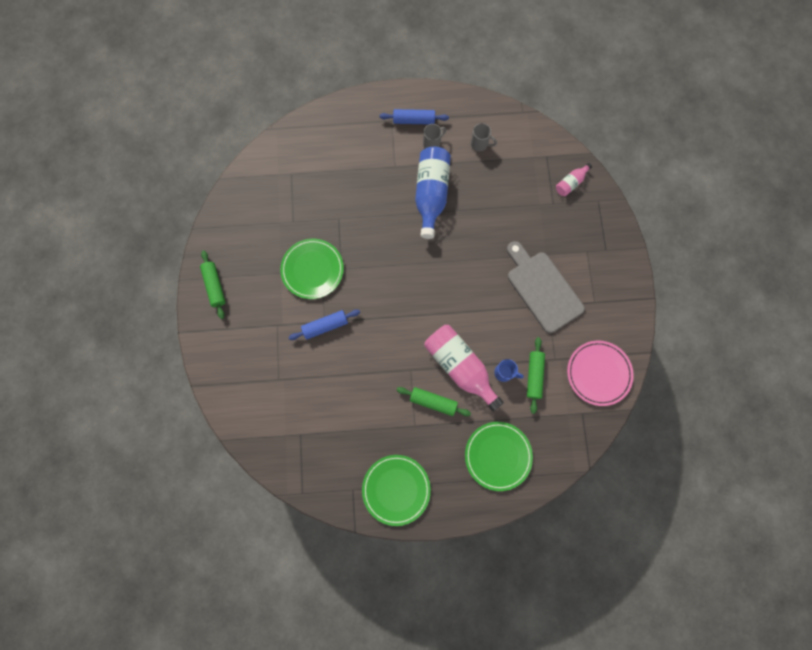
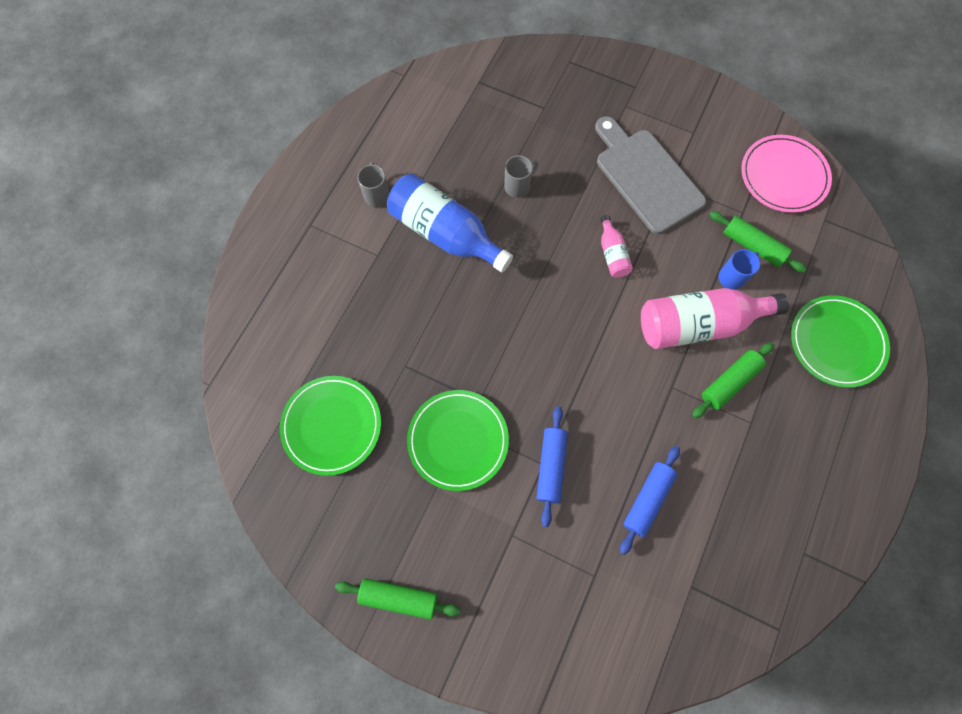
camera: 60 degrees left, 5 degrees down
(396, 489) = (828, 494): green plate -> green plate (332, 425)
(414, 120) = (329, 198): blue rolling pin -> blue rolling pin (647, 500)
(480, 144) = (414, 142): grey mug -> grey mug (518, 186)
(542, 288) = (646, 177): grey cutting board -> grey cutting board turned 60 degrees clockwise
(571, 183) = (529, 76): pink bottle -> pink bottle (612, 253)

